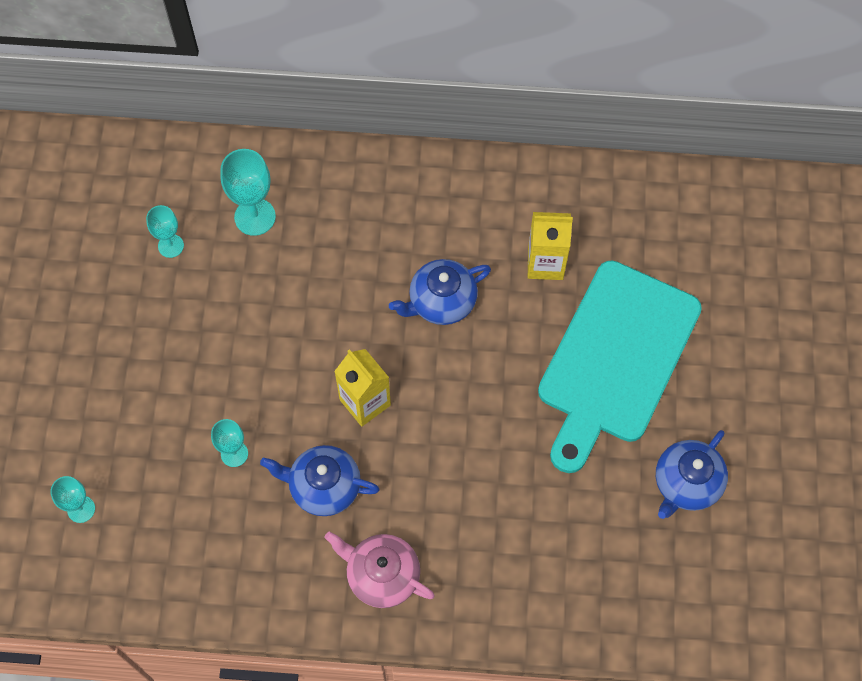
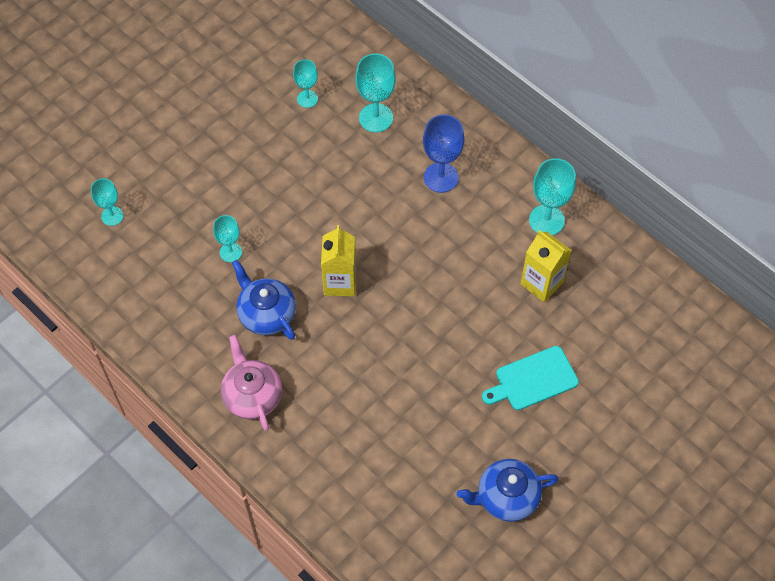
camera: 40 degrees right, 5 degrees down
(368, 230) = (441, 177): none -> blue goblet
(441, 302) = (447, 256): blue teapot -> none
(498, 201) = (546, 220): none -> turquoise goblet
(615, 358) = (533, 379): turquoise cutting board -> turquoise cutting board, size x0.48

